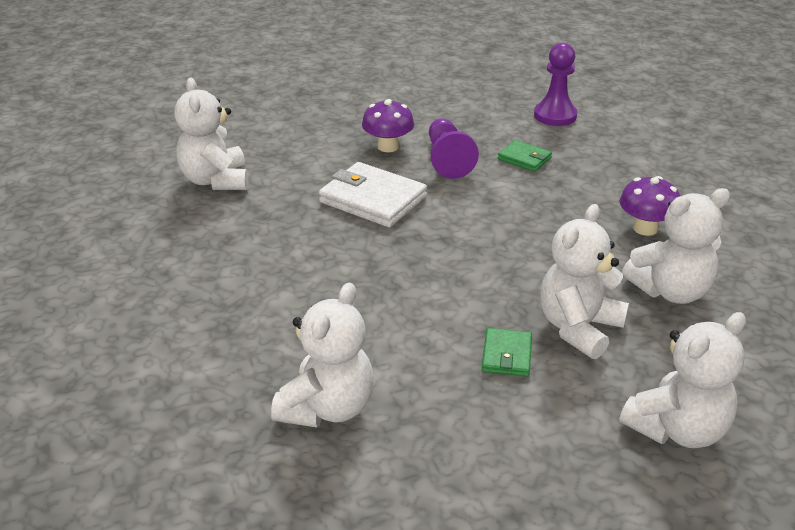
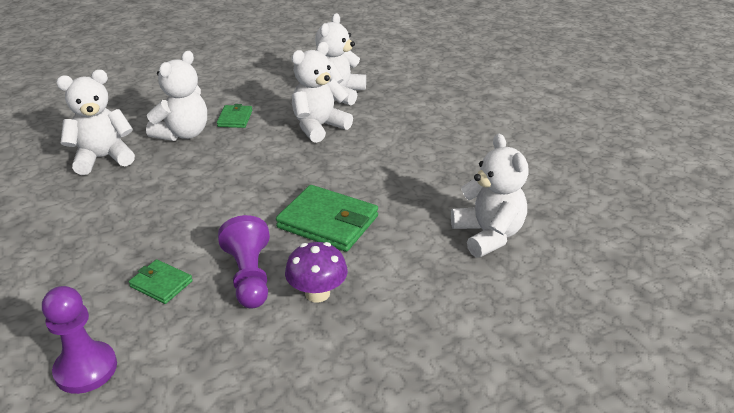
camera: 175 degrees right, 0 degrees up
(373, 199) = (328, 222): white wallet -> green wallet
(645, 228) = (85, 206): purple mushroom -> none
(677, 429) = (154, 94): white teddy bear -> white teddy bear (319, 127)

